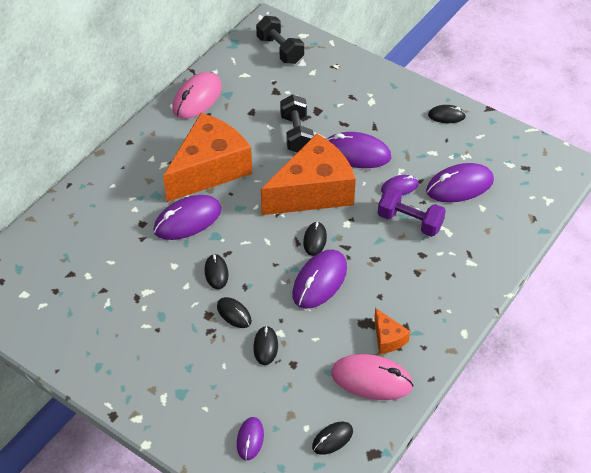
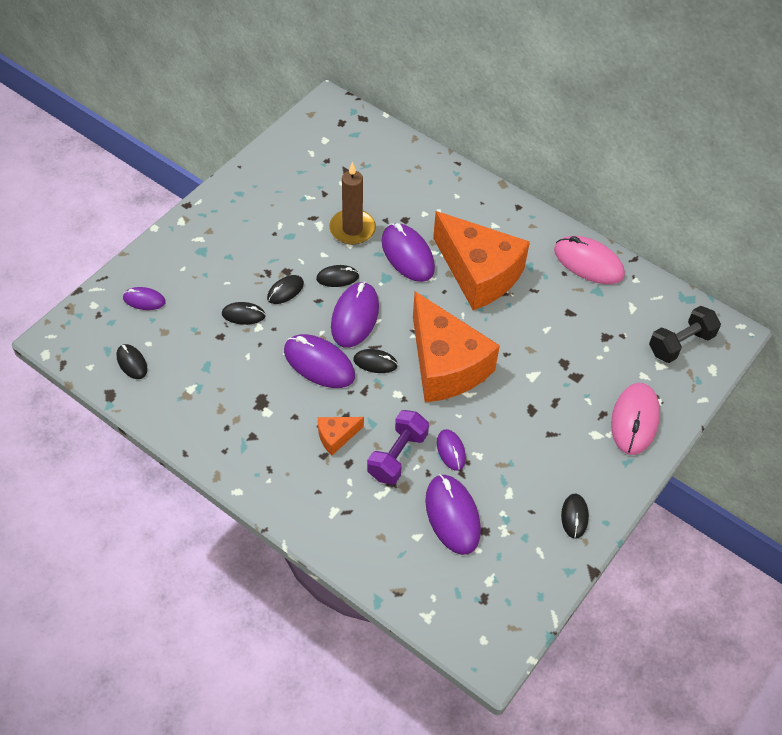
camera: 90 degrees right, 5 degrees up
(153, 264) = (352, 229): none -> brown candle
(296, 134) = (535, 354): black dumbbell -> none
(356, 153) = (505, 411): purple mouse -> purple mouse (355, 317)
(371, 379) = (192, 400): pink mouse -> pink mouse (635, 420)
(388, 338) = (239, 418): orange cheese -> orange cheese (336, 437)

